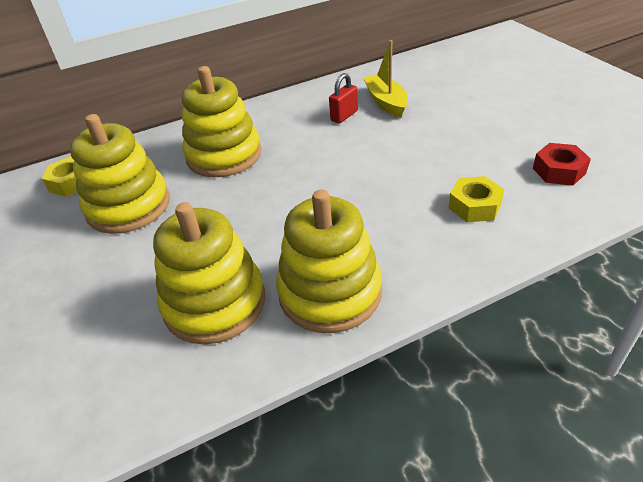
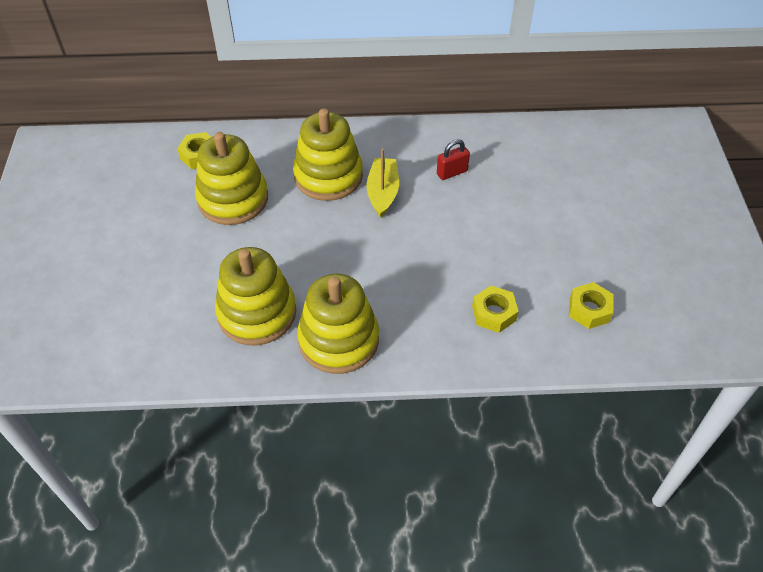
camera: 20 degrees right, 10 degrees up
(386, 102) = (499, 171): yellow boat -> yellow boat (383, 192)
(558, 171) = (589, 310): red nut -> yellow nut

